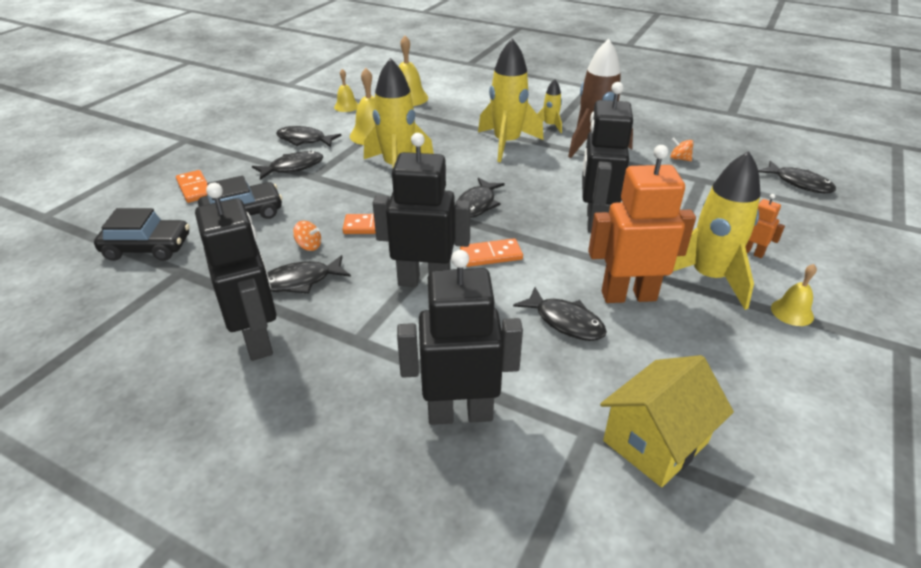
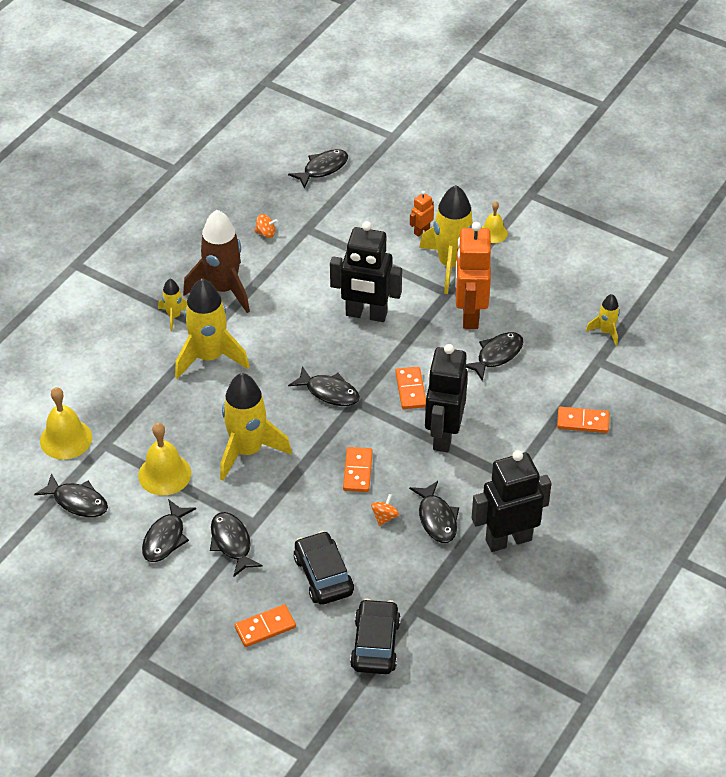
camera: 85 degrees left, 10 degrees up
(346, 106) = (77, 501): yellow bell -> black fish
(460, 413) = (583, 422): black robot -> orange domino
(655, 442) = (606, 331): yellow house -> yellow rocket
(679, 159) = (266, 233): orange spinning top -> orange spinning top turned 120 degrees counterclockwise

